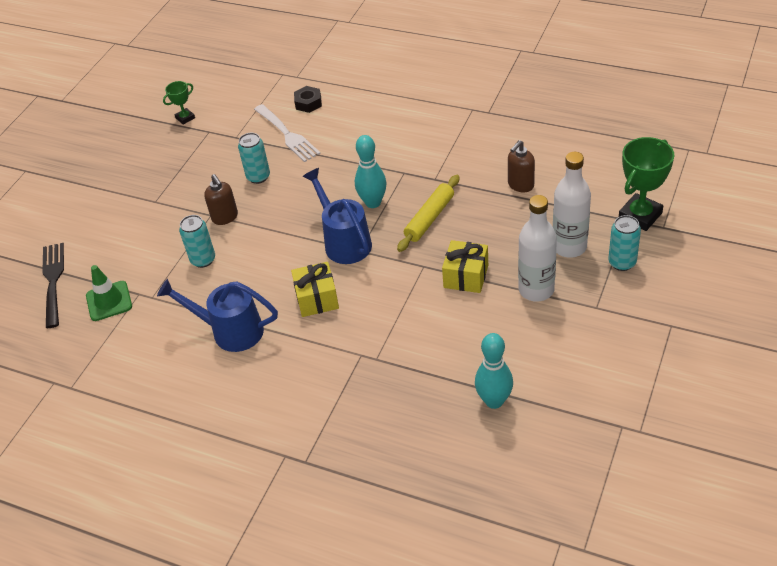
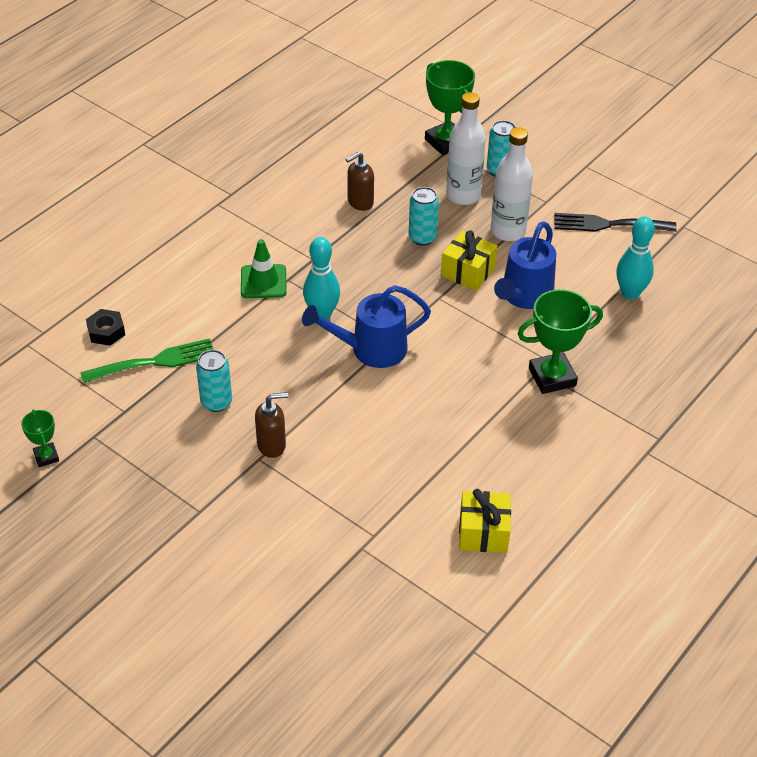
camera: 80 degrees left, 0 degrees up
(53, 281) = (293, 639): black fork -> black fork (608, 224)
(109, 301) = (360, 580): green traffic cone -> green traffic cone (263, 281)
(203, 260) = (335, 477): turquoise can -> turquoise can (422, 238)
(229, 331) = (461, 470): blue watering can -> blue watering can (524, 296)
(287, 135) = (155, 362): white fork -> green fork
(317, 299) = (446, 388): yellow gift -> yellow gift (483, 532)
(355, 366) = (552, 377): none -> green trophy
(429, 218) = (371, 277): yellow rolling pin -> none
(520, 185) = (360, 202): brown soap dispenser -> brown soap dispenser turned 90 degrees clockwise

